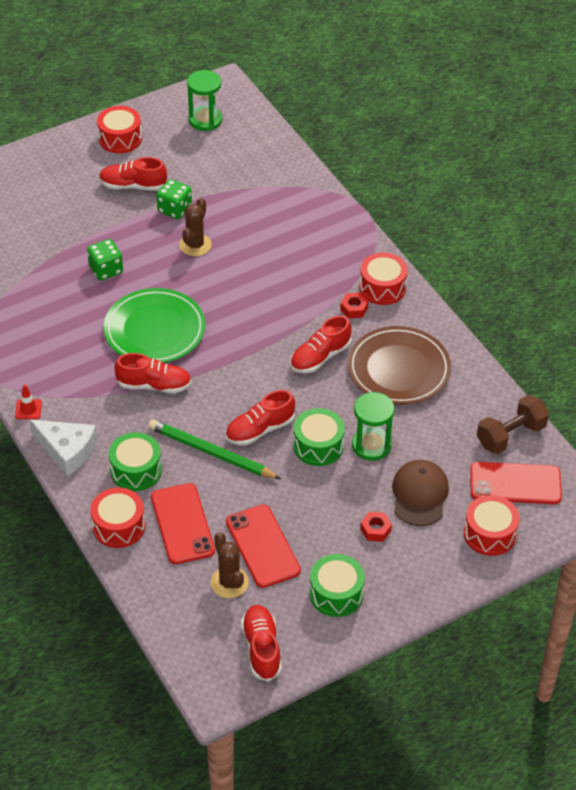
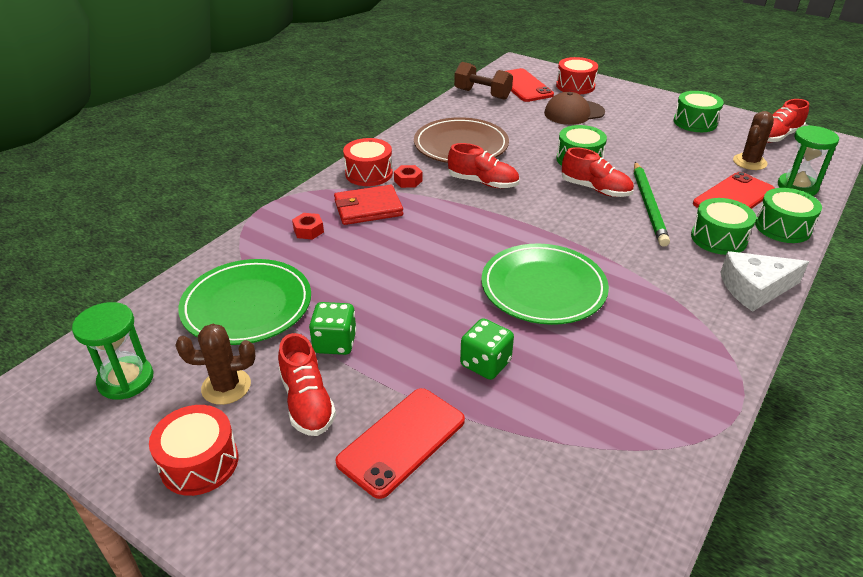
camera: 115 degrees left, 10 degrees down
(28, 409) = (746, 339): red traffic cone -> none
(67, 450) = (755, 288): white cheese -> white cheese turned 105 degrees counterclockwise
(119, 526) = (782, 227): red drum -> green drum
(154, 385) = (614, 262): red shoe -> none
(195, 245) = (389, 303): brown cactus -> brown cactus (226, 387)
(241, 179) = (247, 306): none -> green plate
(263, 546) = (700, 157): red phone -> red phone (401, 441)
(324, 270) = (368, 208): none -> red wallet
(371, 445) = (552, 139): green hourglass -> green hourglass (797, 187)
(375, 530) = (624, 121): red nut -> red nut (308, 231)

